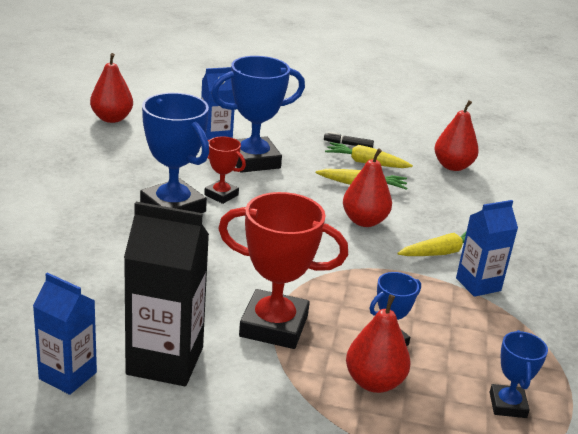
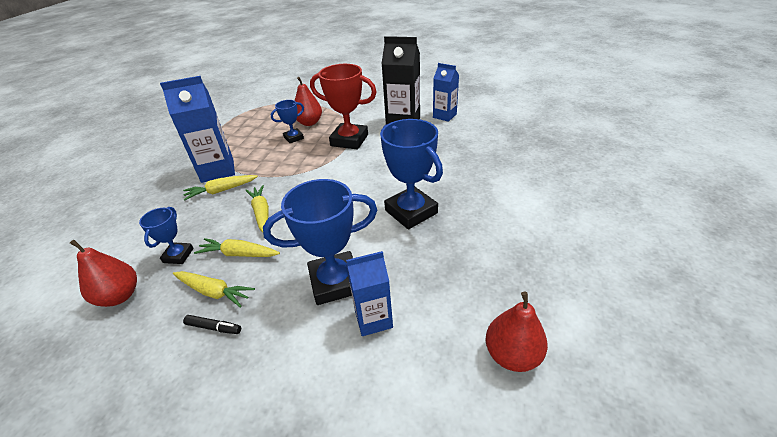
camera: 170 degrees left, 10 degrees up
(221, 195) = (371, 229): red trophy -> none
(364, 221) = (261, 213): red pear -> yellow carrot
(478, 284) = (217, 170): blue carton -> blue carton, size x1.58
(507, 405) = (255, 119): blue trophy -> blue trophy (178, 255)

